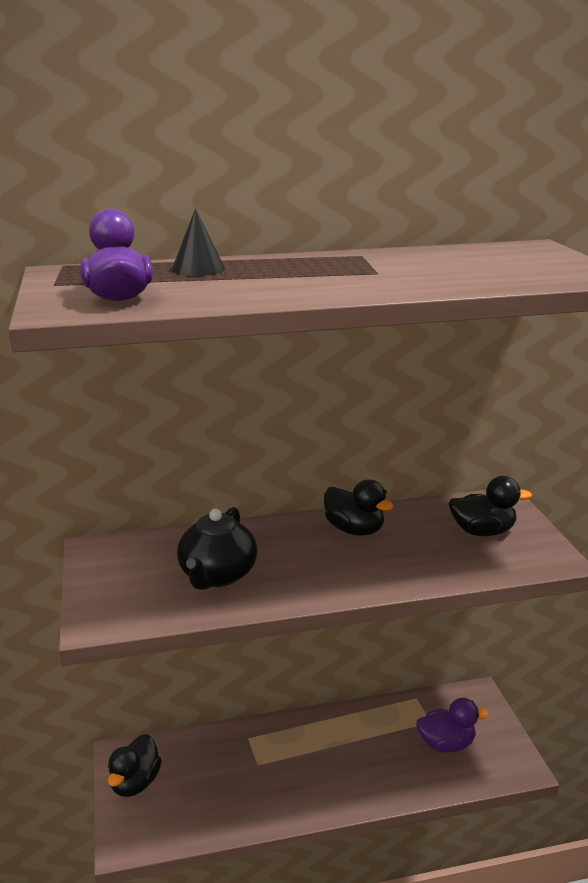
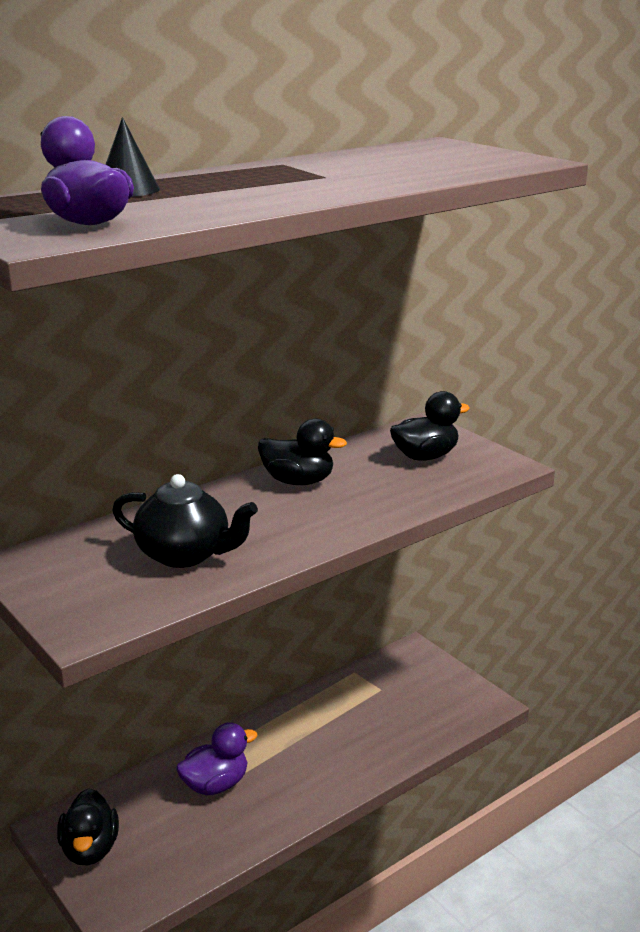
camera: 25 degrees left, 0 degrees up
(217, 575) = (185, 554): black teapot -> black teapot turned 60 degrees counterclockwise
(446, 744) = (407, 705): purple duck -> purple duck (215, 784)

